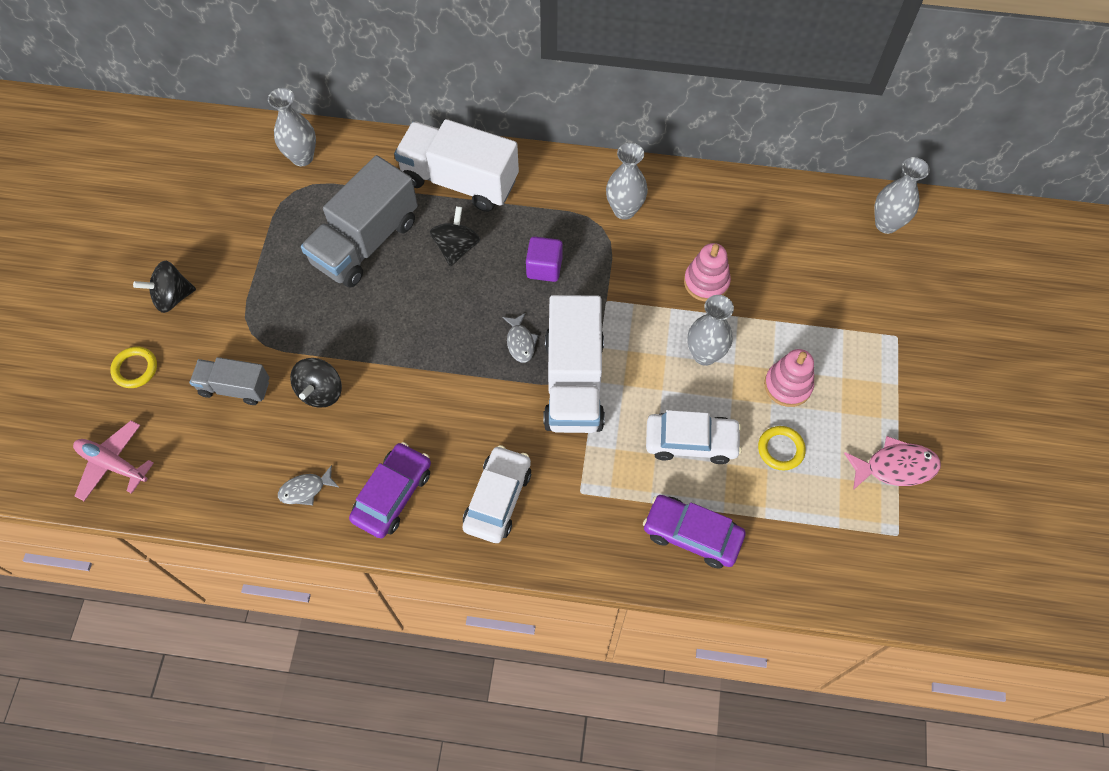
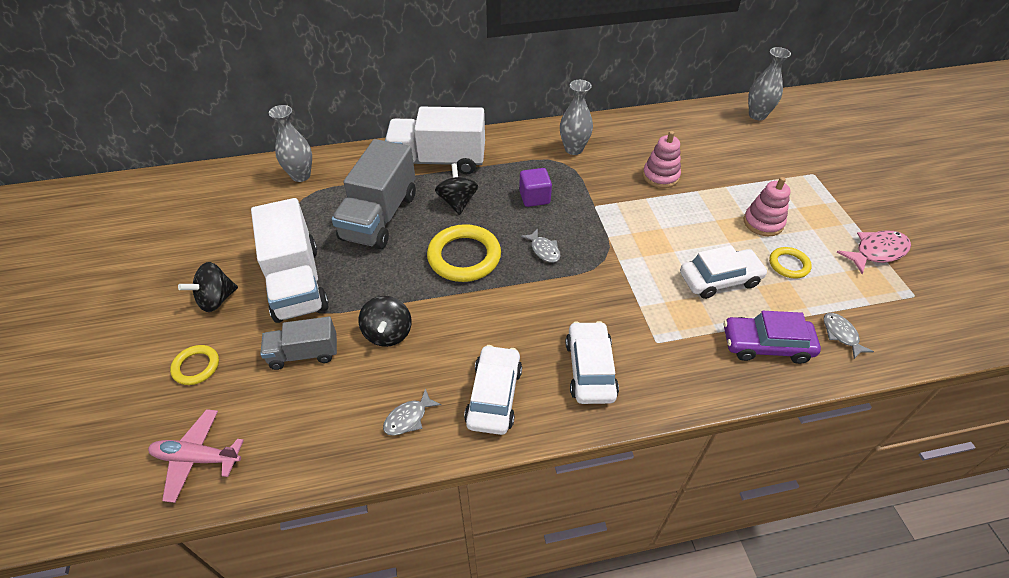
camera: 20 degrees left, 15 degrees down
(392, 494) = (494, 396): purple car -> white car
(433, 324) = (464, 257): none -> yellow ring
(573, 382) = (602, 265): white truck -> white truck (296, 282)
(704, 355) = (690, 220): grey vase -> none
(780, 551) = (841, 334): none -> grey fish

